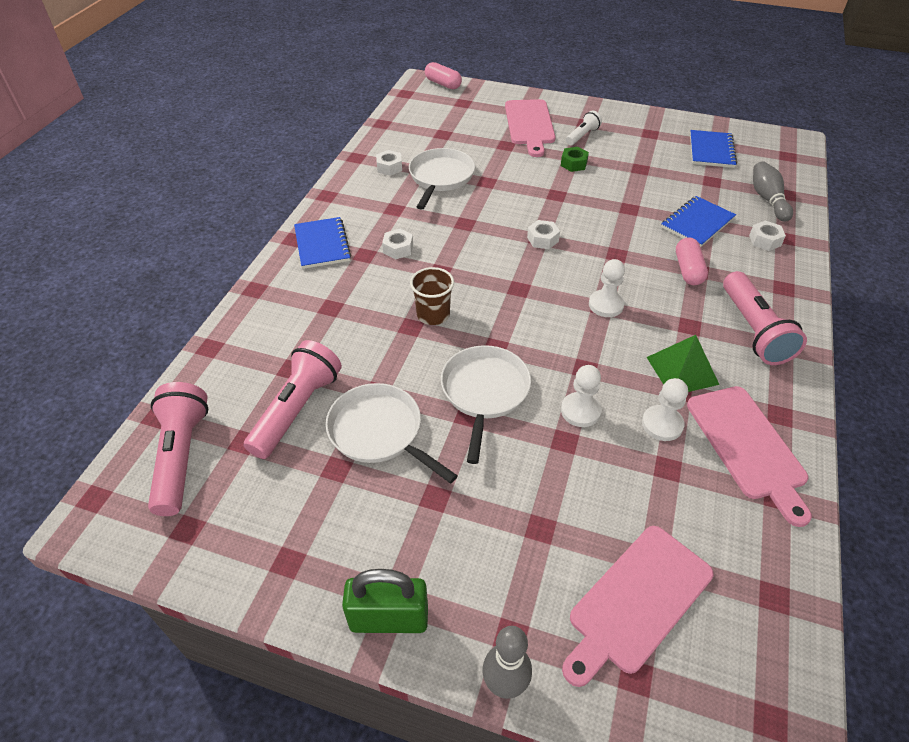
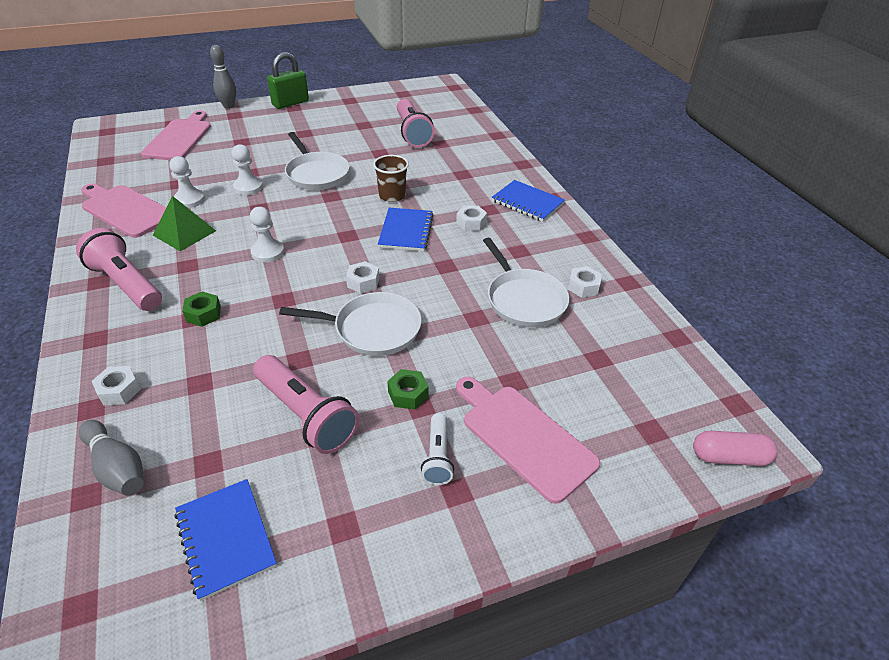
camera: 140 degrees right, 5 degrees down
(181, 456) = (440, 105): pink flashlight -> pink flashlight (306, 415)
(379, 432) = (359, 141): white pan -> white pan (373, 329)
(688, 270) = (203, 314): pink capsule -> green nut
(697, 223) = (210, 377): blue notebook -> blue notebook (406, 231)

